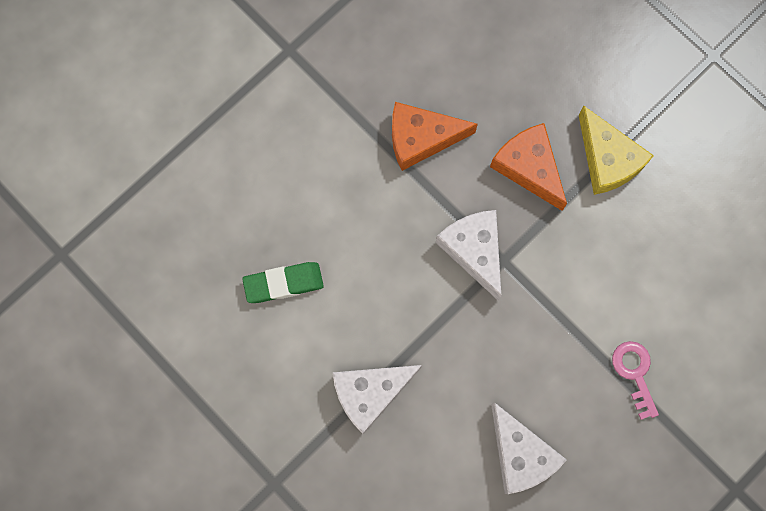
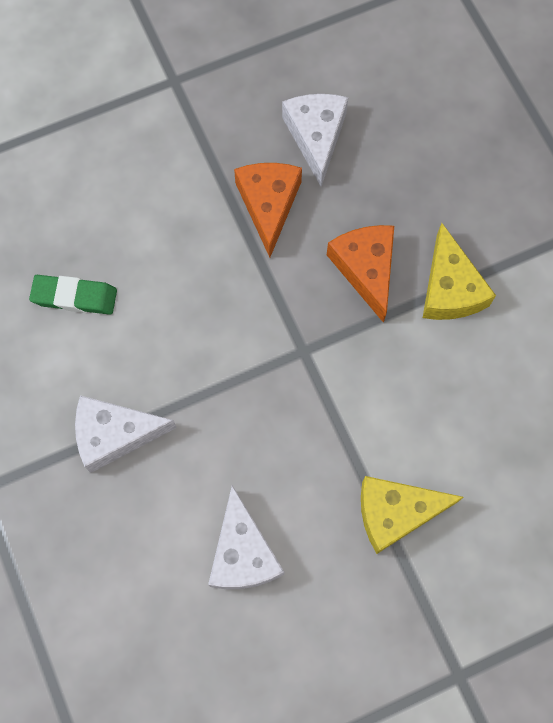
camera: 20 degrees right, 5 degrees down
(421, 138) = (268, 205): orange cheese -> orange cheese turned 75 degrees clockwise
(474, 251) = (278, 331): white cheese -> white cheese (316, 136)
(634, 373) = (396, 512): pink key -> yellow cheese

